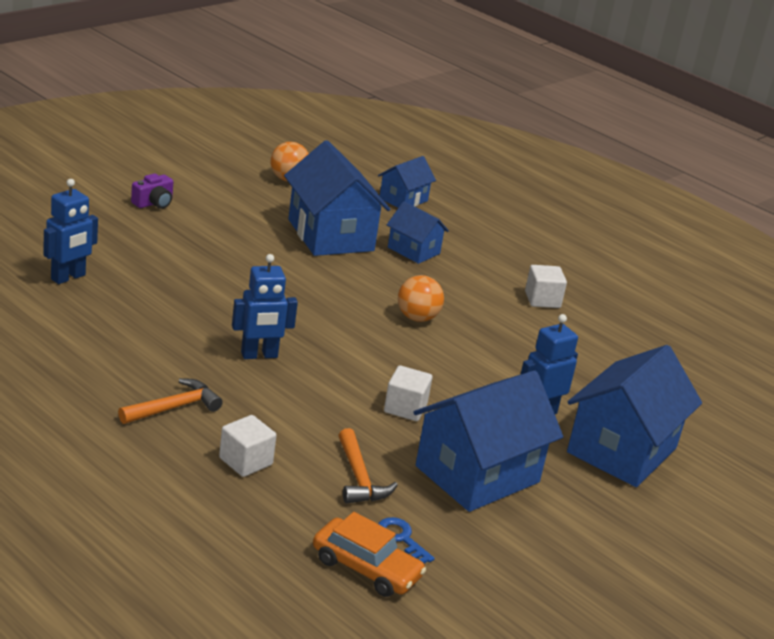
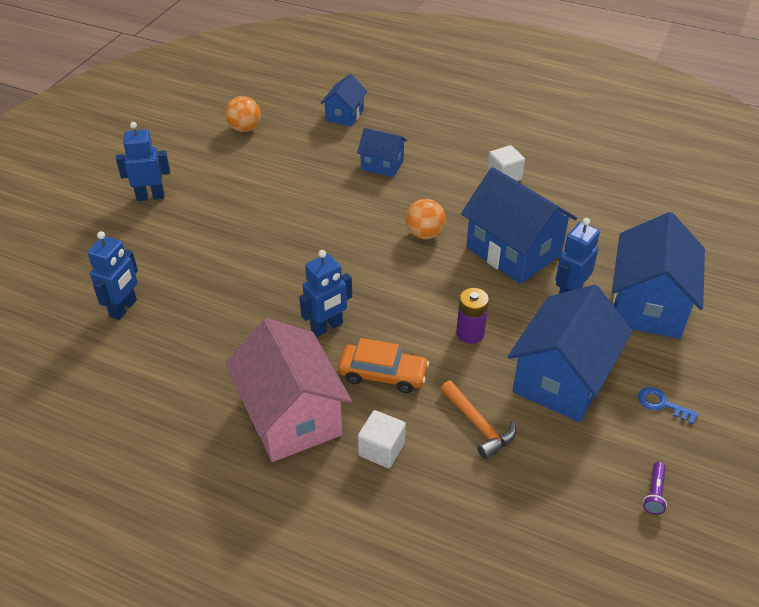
camera: 15 degrees left, 15 degrees up
(154, 203) = (150, 196): purple camera -> blue robot
(174, 407) = (291, 416): orange hammer -> pink house
(330, 235) = (310, 174): blue house -> blue house (513, 251)
(366, 568) = (539, 522): orange car -> orange car (383, 374)
(401, 538) = (547, 476): blue key -> blue key (662, 404)
(405, 408) = (470, 333): white cube -> purple battery
(506, 591) = (654, 493): none -> purple flashlight

